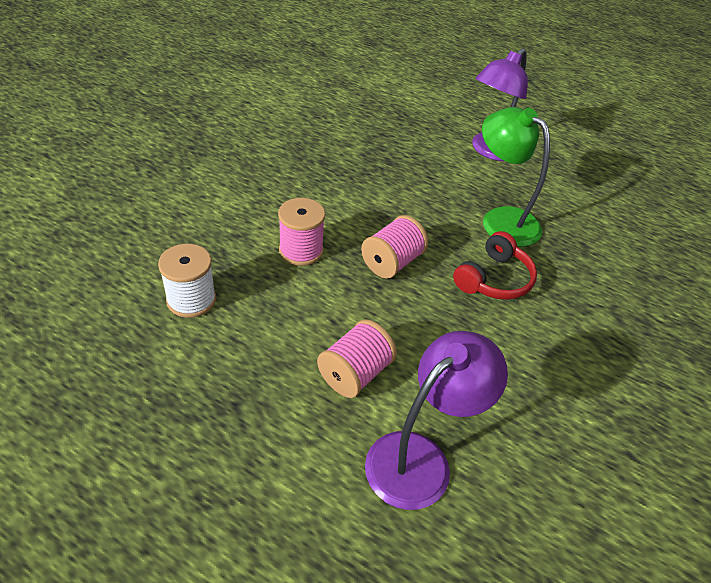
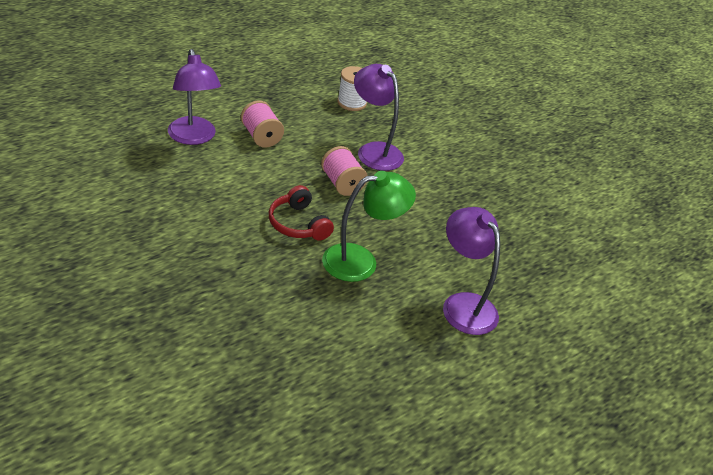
camera: 110 degrees right, 5 degrees down
(301, 250) = (374, 151): pink spool -> purple lamp

